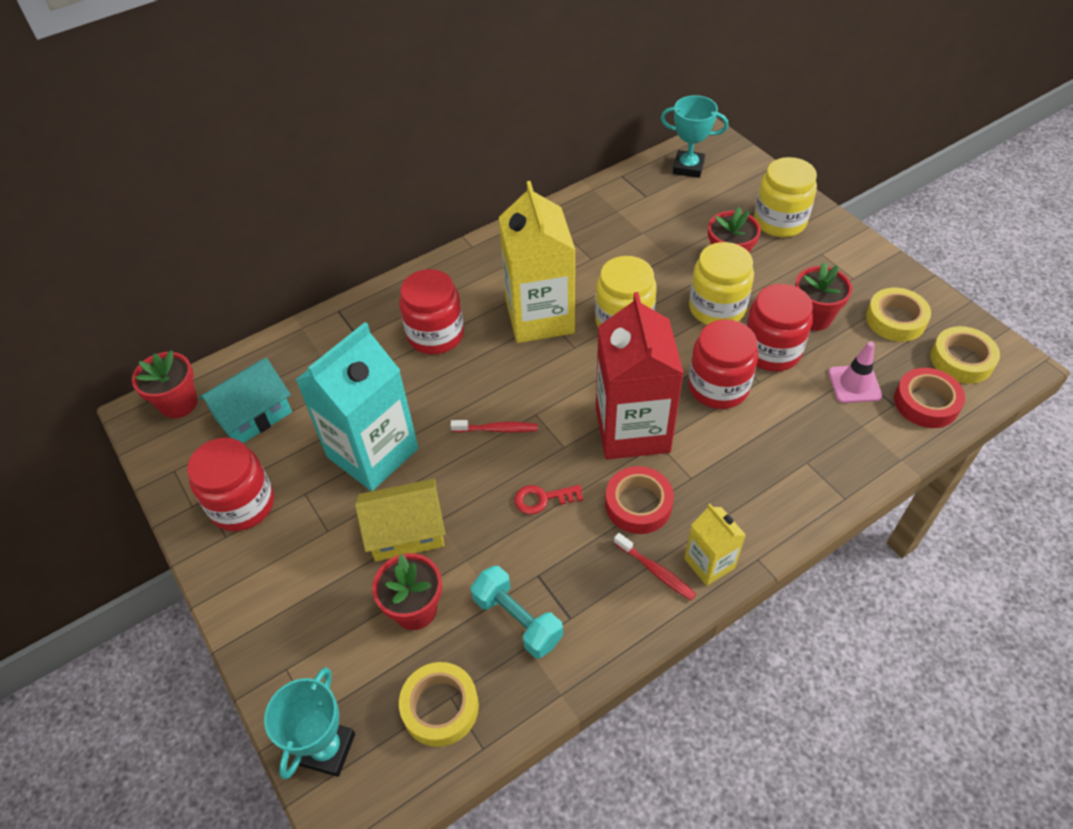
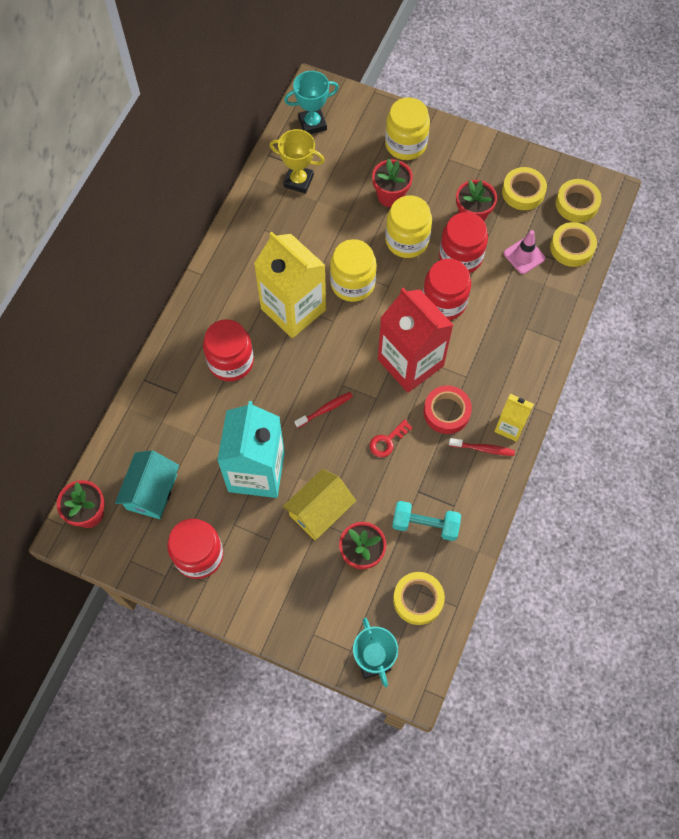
camera: 35 degrees left, 15 degrees up
(635, 208) = (298, 181): none -> yellow trophy
(926, 403) = (572, 247): red tape -> yellow tape

